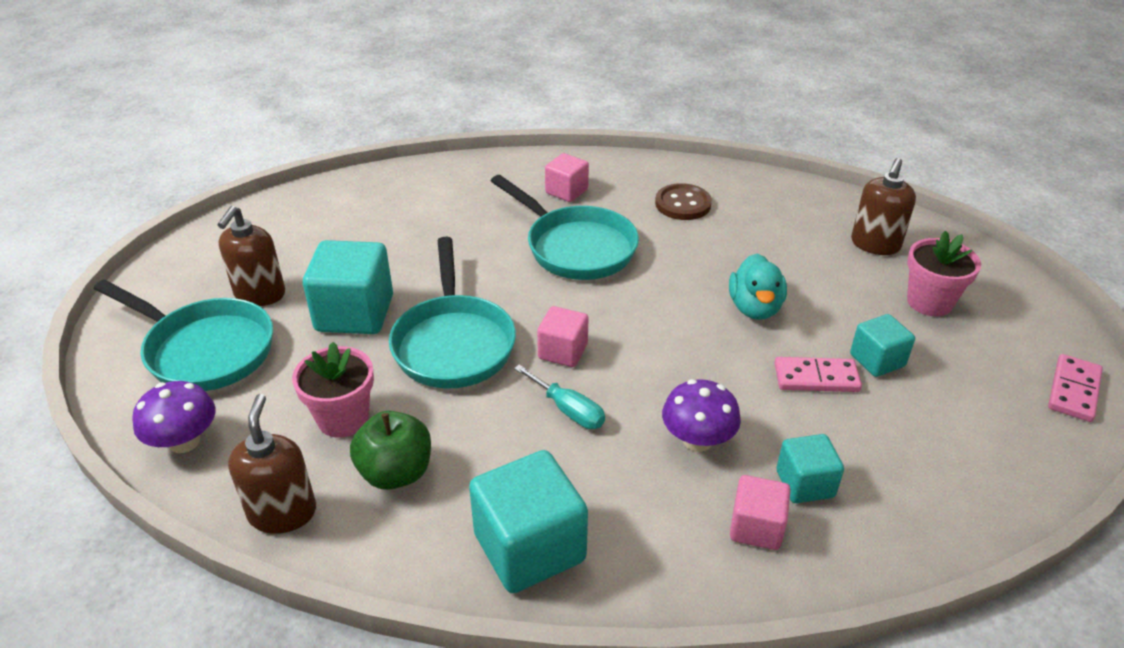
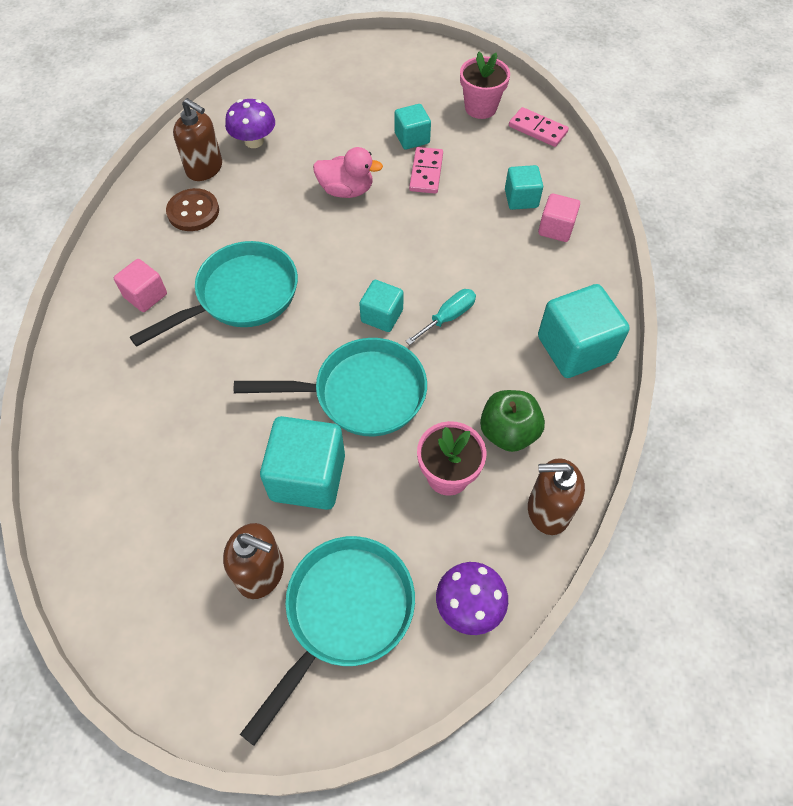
camera: 85 degrees left, 20 degrees up
(563, 351) = (382, 316): pink cube -> turquoise cube
(697, 440) = (482, 246): purple mushroom -> purple mushroom (254, 141)
(754, 308) = (346, 190): turquoise duck -> pink duck
(875, 244) = (282, 107): brown soap dispenser -> brown soap dispenser (205, 168)
(929, 302) = (355, 97): pink flower pot -> pink flower pot (480, 108)
(1074, 390) = (448, 59): pink domino -> pink domino (537, 129)

